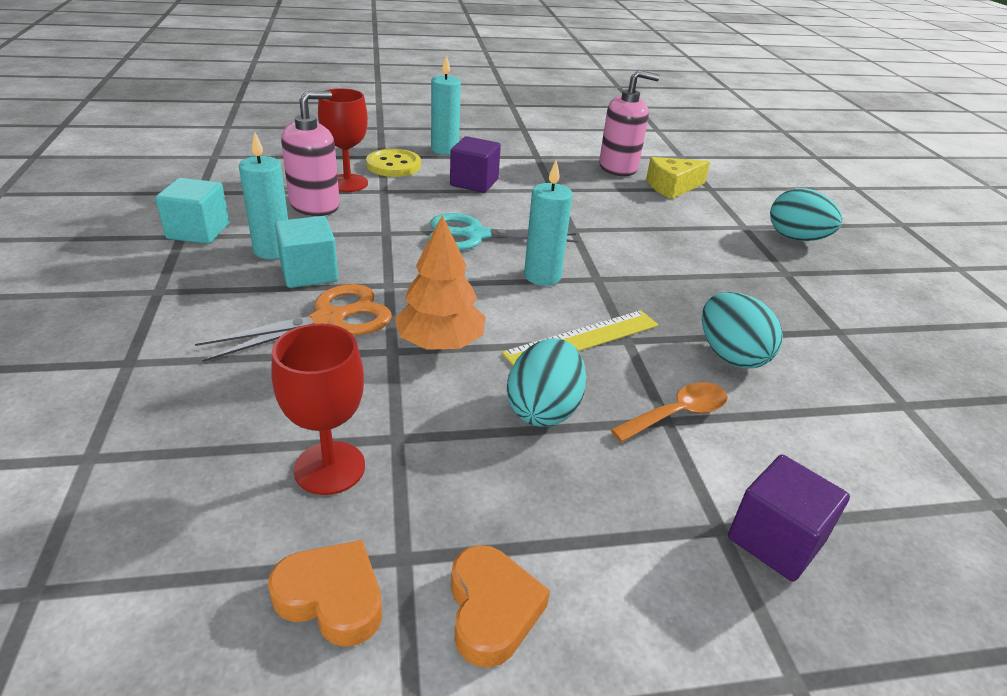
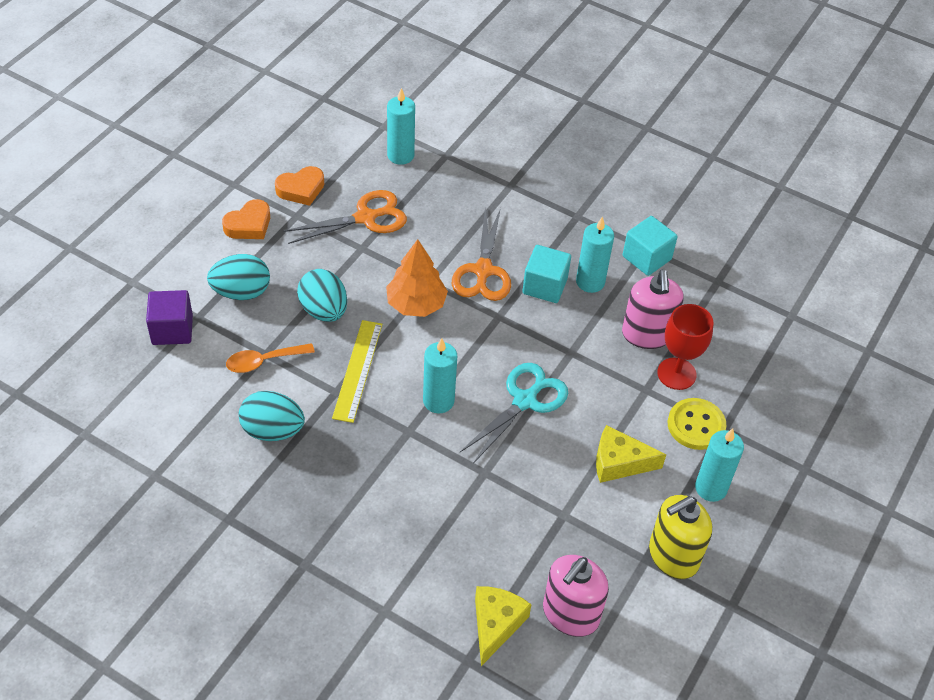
camera: 130 degrees right, 15 degrees up
(125, 513) = (400, 155): none -> turquoise candle
(329, 468) = (365, 218): red goblet -> orange scissors
(474, 182) = (619, 462): purple cube -> yellow cheese
(492, 610) = (249, 225): orange heart -> orange heart turned 75 degrees counterclockwise
(519, 149) = (673, 556): none -> yellow soap dispenser
(677, 414) = (264, 361): orange spoon -> orange spoon turned 60 degrees clockwise
(796, 238) = (333, 633): turquoise egg -> turquoise egg (241, 292)

